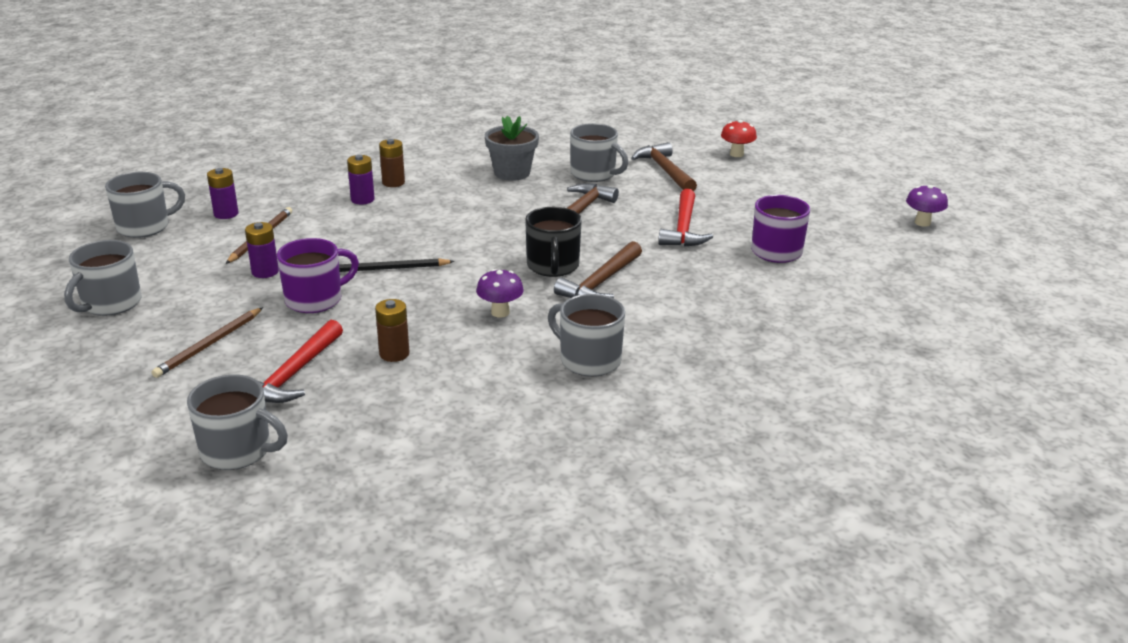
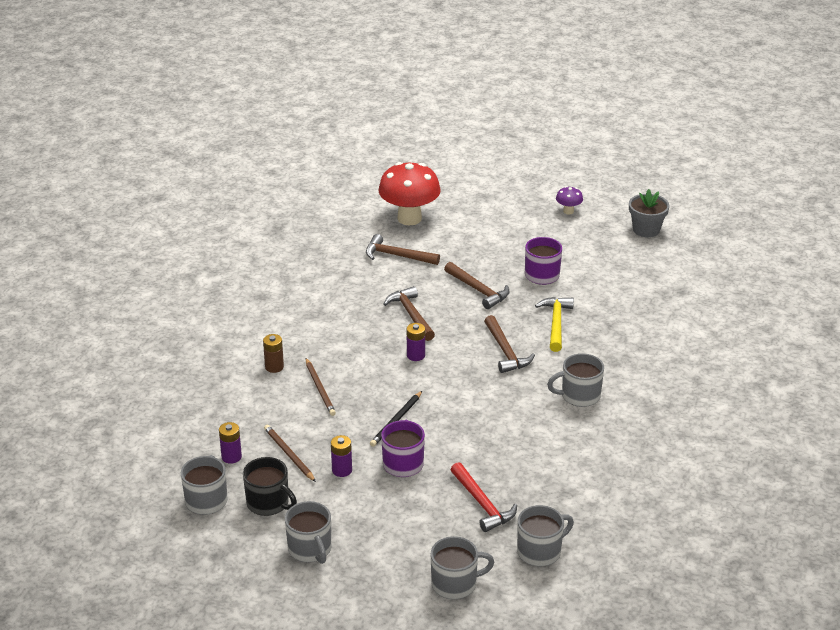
camera: 50 degrees left, 5 degrees up
(209, 345) = (412, 524): brown pencil -> brown pencil (320, 389)
(362, 199) = (284, 390): purple battery -> purple battery (416, 355)
(394, 354) = (500, 459): brown battery -> none
(500, 312) = (497, 402): purple mushroom -> none
(512, 173) = (323, 313): grey flower pot -> grey flower pot (646, 230)
(553, 266) = (467, 358): black mug -> black mug (269, 503)
(594, 174) = (367, 283): grey mug -> grey mug (455, 584)
(683, 228) = (478, 290): red hammer -> brown hammer
(703, 292) = (556, 323): none -> yellow hammer
(736, 154) = (409, 218): red mushroom -> red mushroom, size x2.24

